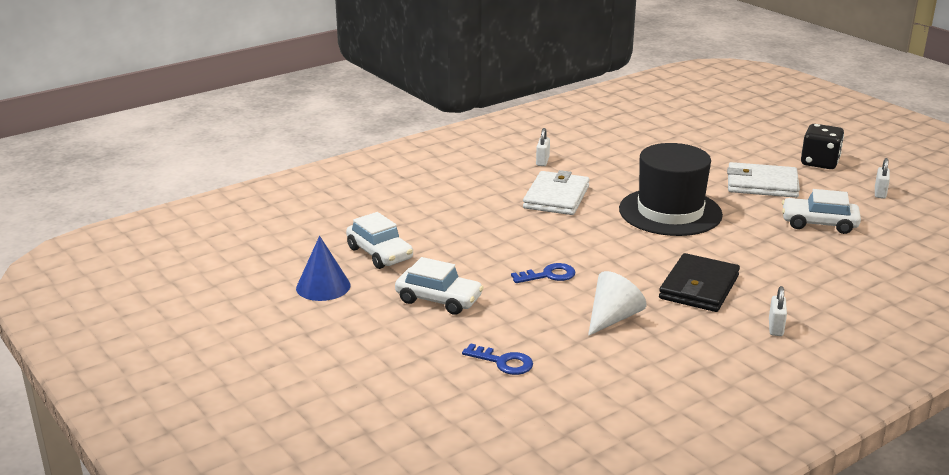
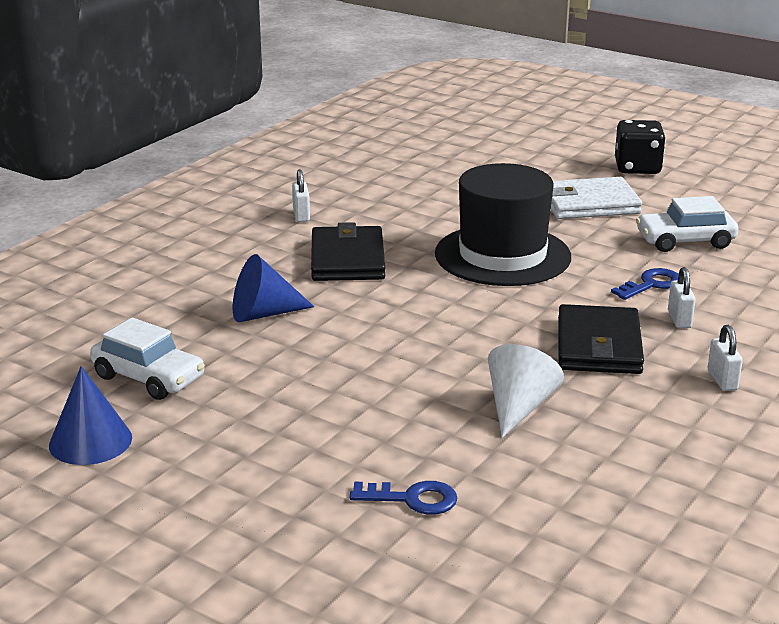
camera: 20 degrees left, 0 degrees up
(439, 299) = (271, 428): white car -> none
(477, 225) = (264, 314): none -> blue cone
(548, 275) = (400, 365): blue key -> blue key (651, 284)
(556, 197) = (347, 259): white wallet -> black wallet
(880, 193) = (727, 194): white padlock -> white padlock (679, 319)

